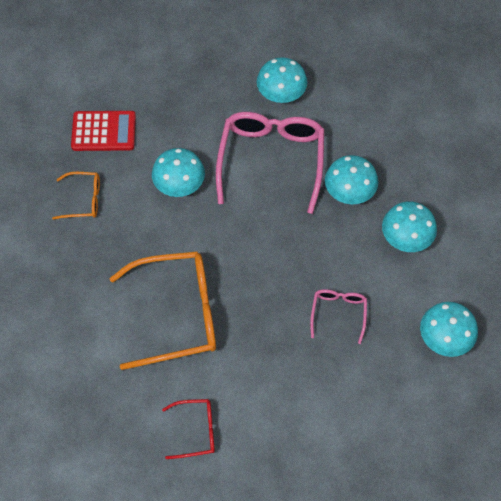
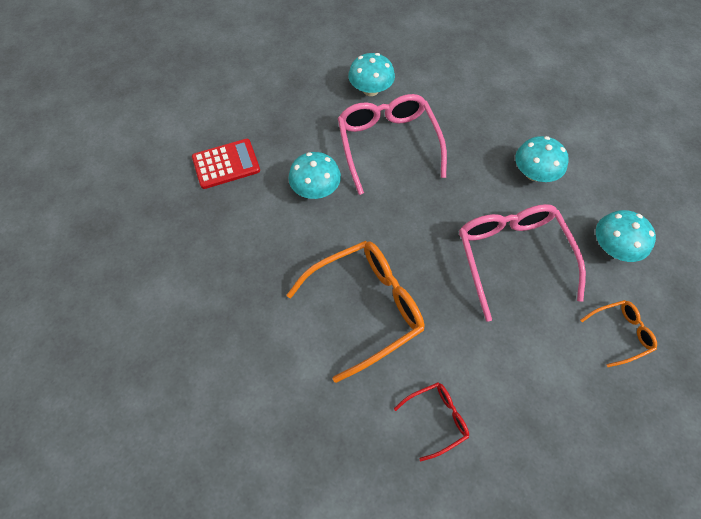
camera: 20 degrees left, 0 degrees up
(84, 200) = (231, 230): orange glasses -> orange glasses (620, 333)
(338, 313) = (511, 256): pink glasses -> pink glasses, size x2.04
(349, 192) = (467, 150): turquoise mushroom -> none

